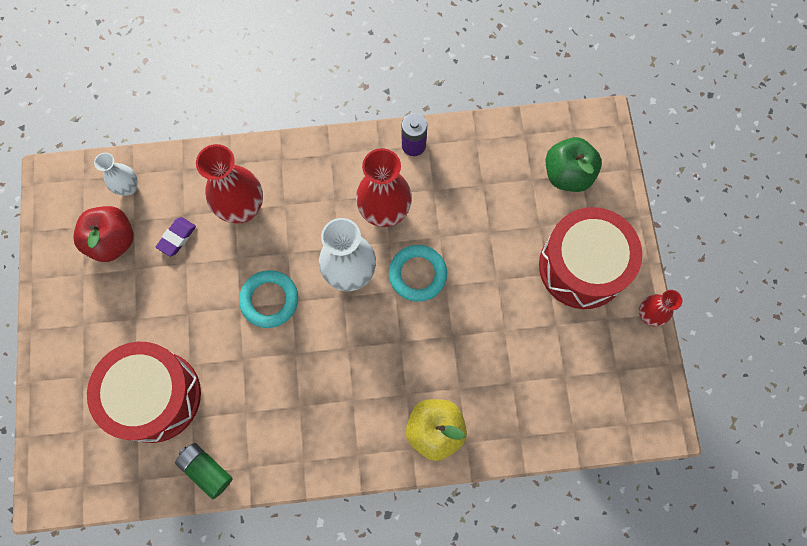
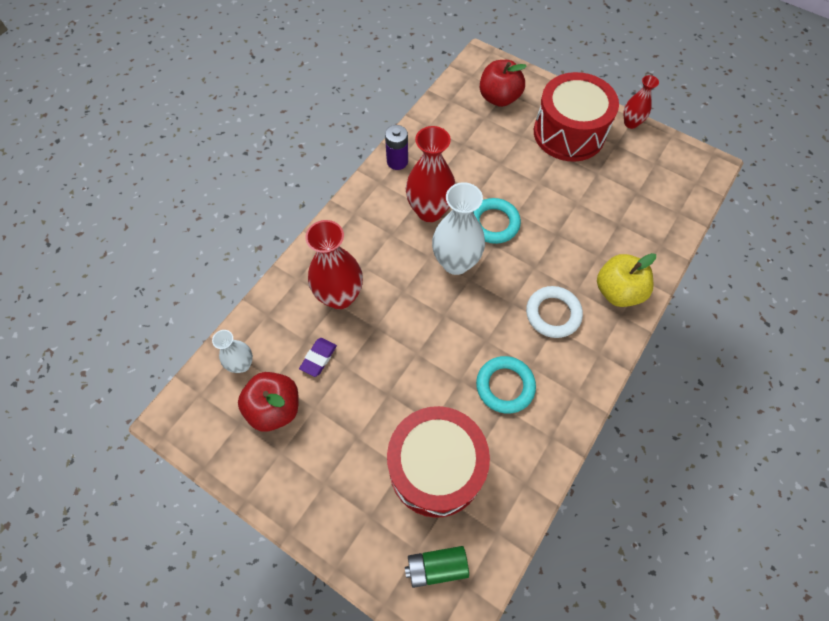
camera: 50 degrees left, 10 degrees down
(177, 237) = (318, 358): purple eraser -> purple eraser turned 45 degrees clockwise
(206, 470) = (530, 471): green battery -> green battery (436, 567)
(269, 300) = (429, 328): turquoise ring -> turquoise ring (505, 386)
(365, 390) = (553, 314): none -> white ring
(567, 174) = (499, 98): green apple -> red apple

